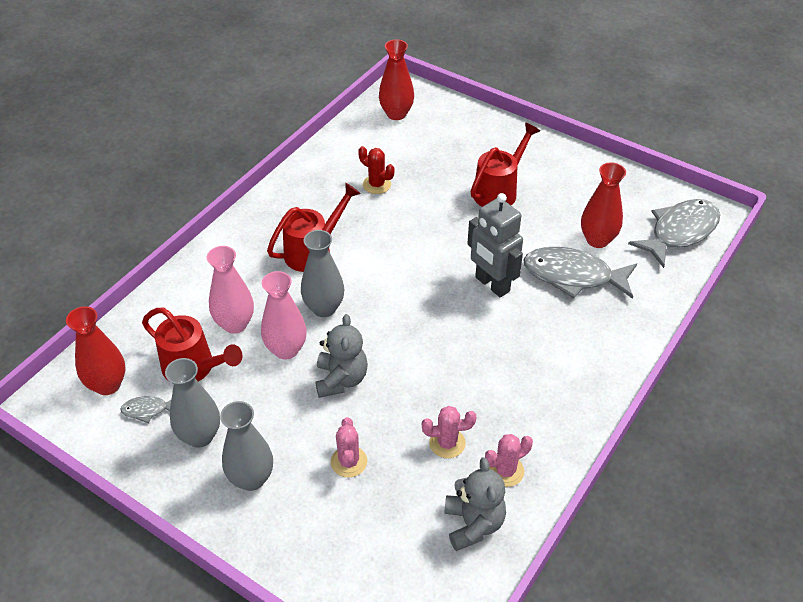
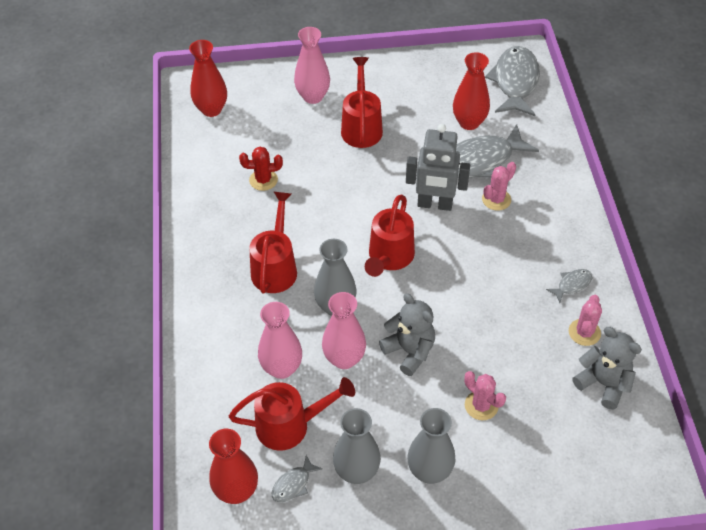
camera: 40 degrees left, 5 degrees up
(406, 300) = (389, 258): none -> red watering can
(447, 443) = (529, 342): pink cactus -> pink cactus (496, 199)
(485, 147) = (313, 96): none -> pink vase
(540, 425) = (572, 285): none -> grey fish

